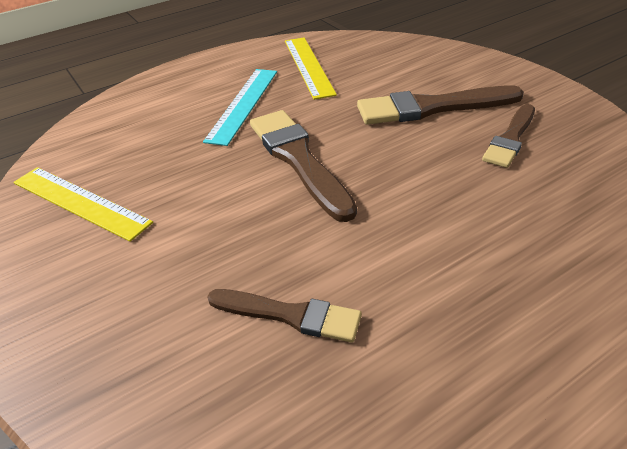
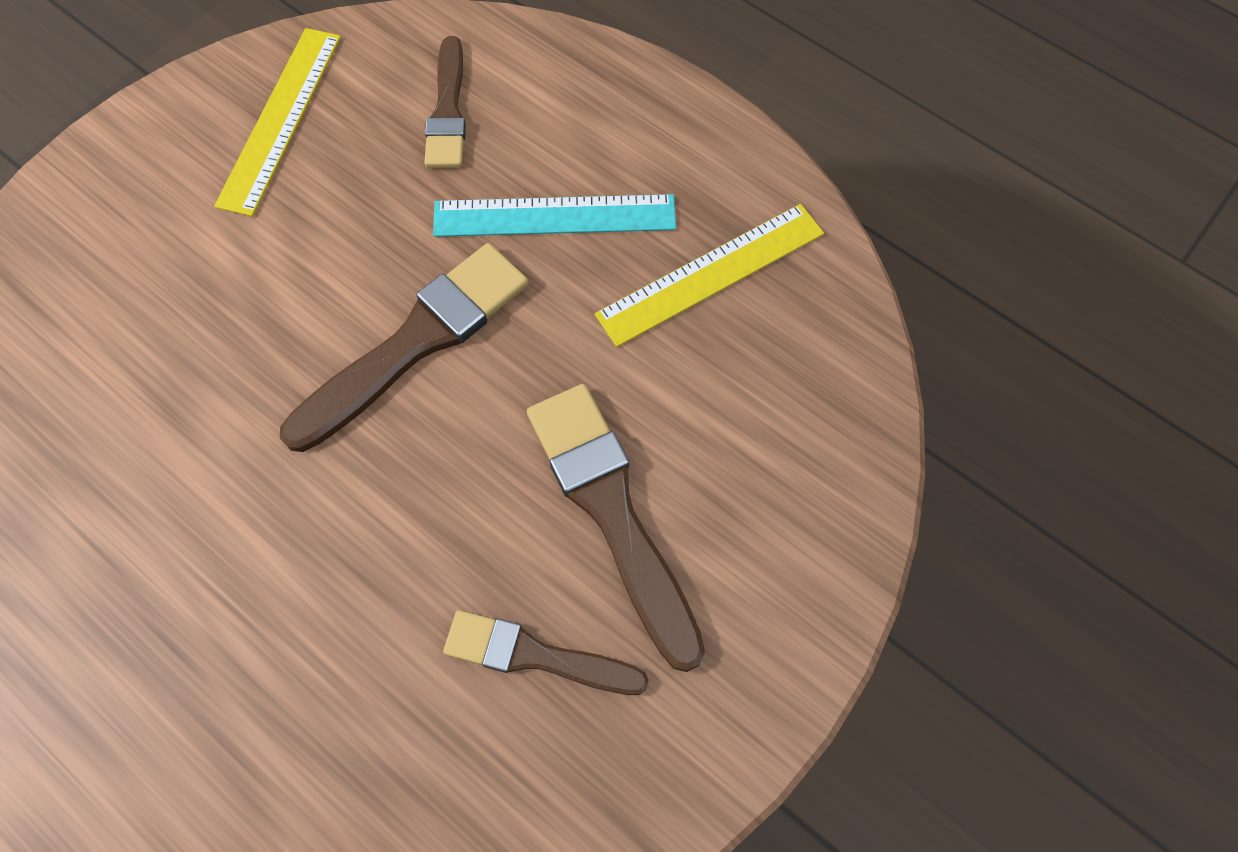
camera: 70 degrees right, 25 degrees up
(290, 315) = (114, 421): brown brush -> brown brush (448, 110)

